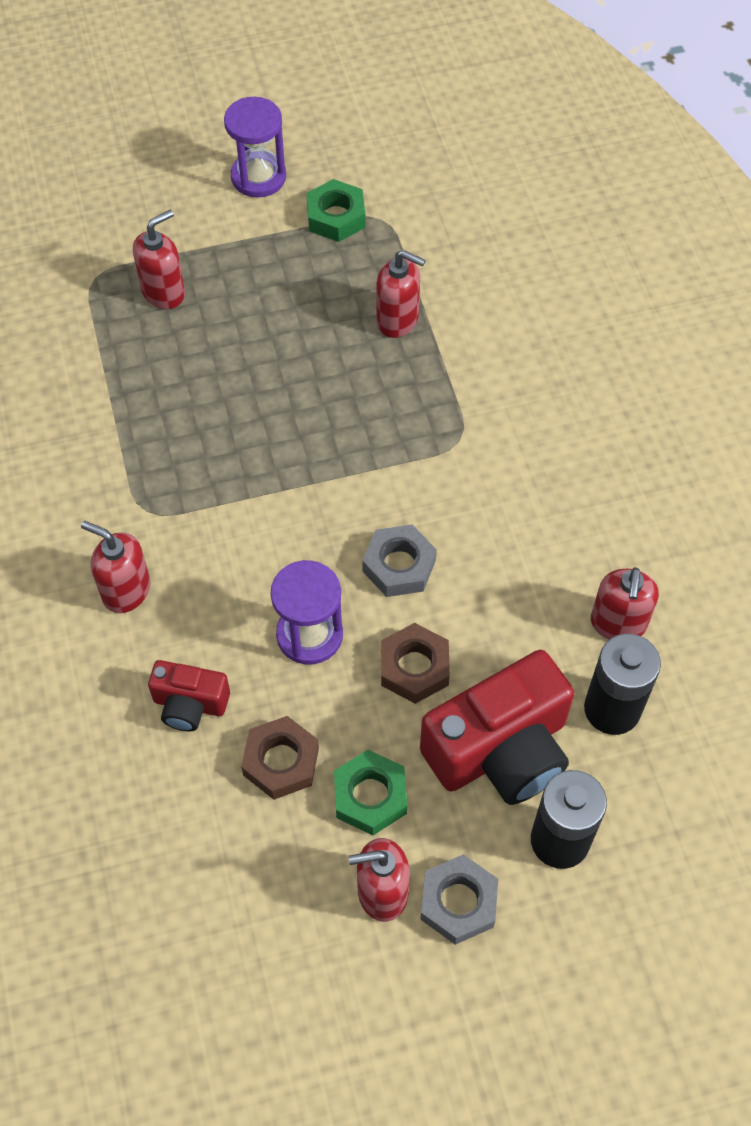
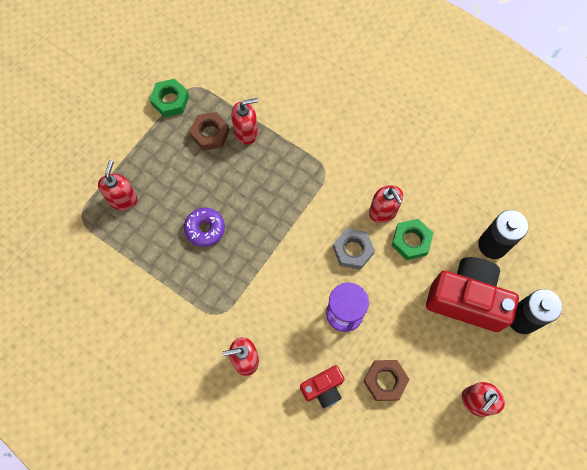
camera: 40 degrees left, 10 degrees up
(230, 398) = (205, 229): none -> purple donut
(258, 177) = (113, 106): purple hourglass -> none
(370, 796) = (434, 364): green nut -> green nut (411, 241)
(414, 667) = (400, 292): brown nut -> brown nut (210, 134)
(458, 902) = (508, 379): grey nut -> none
(500, 750) = (466, 299): red camera -> red camera turned 90 degrees counterclockwise
(618, 623) = (462, 205): red soap dispenser -> red soap dispenser (383, 212)

